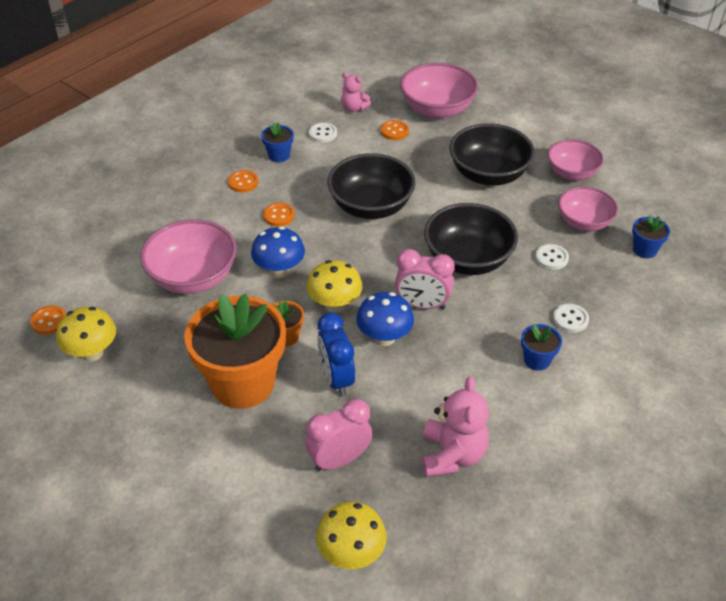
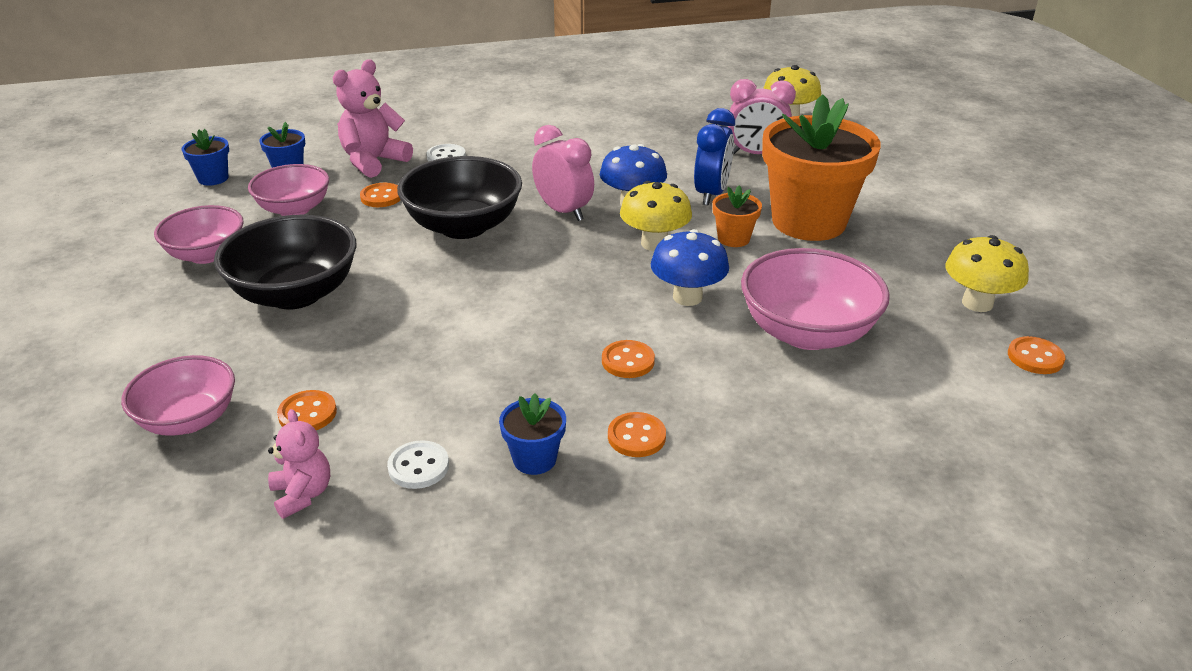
camera: 145 degrees left, 10 degrees down
(371, 207) = (493, 320): black bowl -> none
(437, 110) = (189, 420): pink bowl -> pink bowl, size x0.66
(452, 455) = (661, 129): pink teddy bear -> pink teddy bear (373, 161)
(537, 360) = (517, 147): blue flower pot -> blue flower pot (213, 178)
(551, 258) = (381, 197): white button -> orange button

